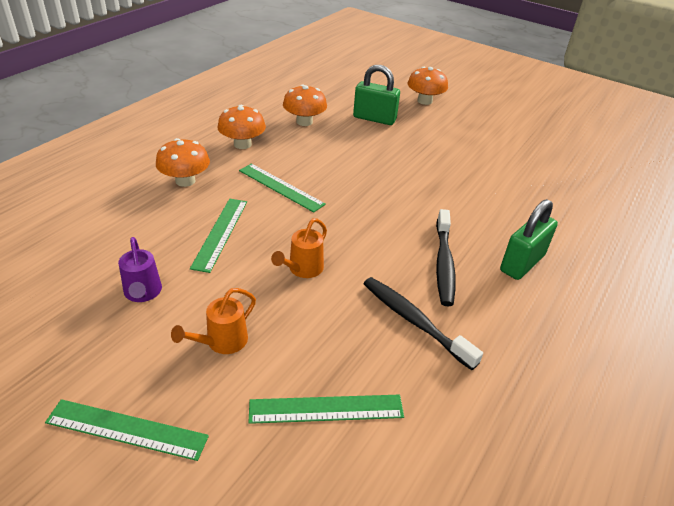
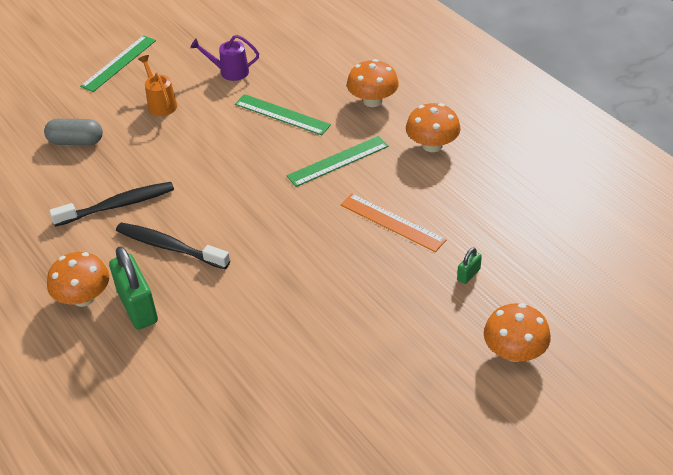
camera: 115 degrees right, 5 degrees up
(302, 269) = (211, 154): orange watering can -> none
(304, 122) = (474, 204): orange mushroom -> orange mushroom (83, 297)
(326, 409) = (76, 141): green ruler -> grey capsule
(342, 152) = (392, 222): none -> orange ruler
(374, 119) = (468, 274): green padlock -> green padlock, size x0.46

